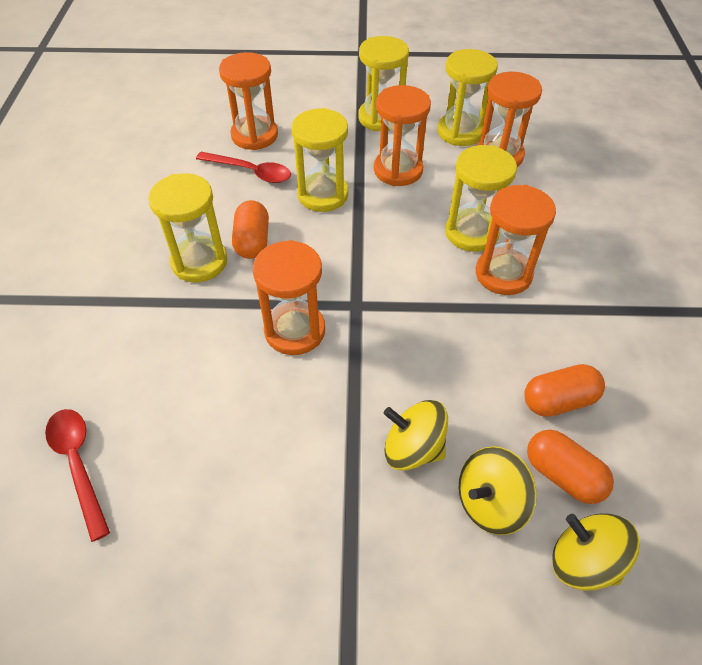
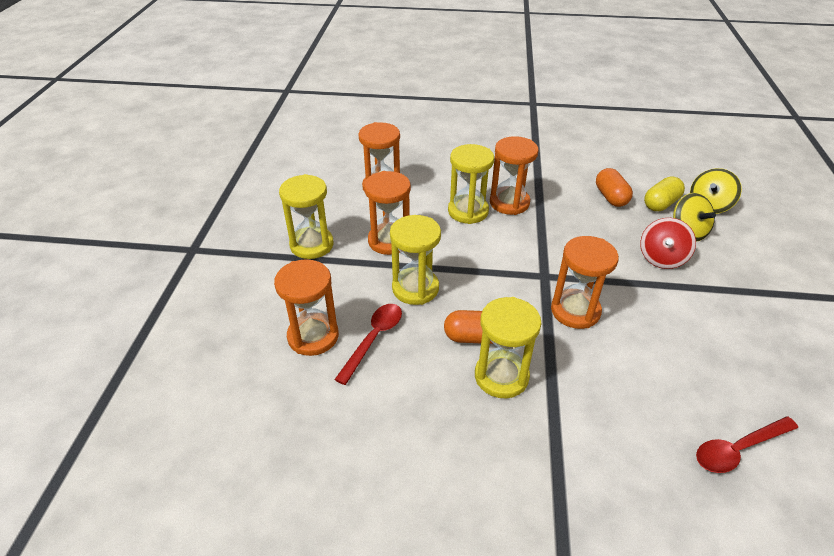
camera: 85 degrees left, 10 degrees down
(413, 448) = (661, 258): yellow spinning top -> red spinning top
(460, 132) = (346, 202): yellow hourglass -> none
(563, 475) = (660, 204): orange capsule -> yellow capsule

